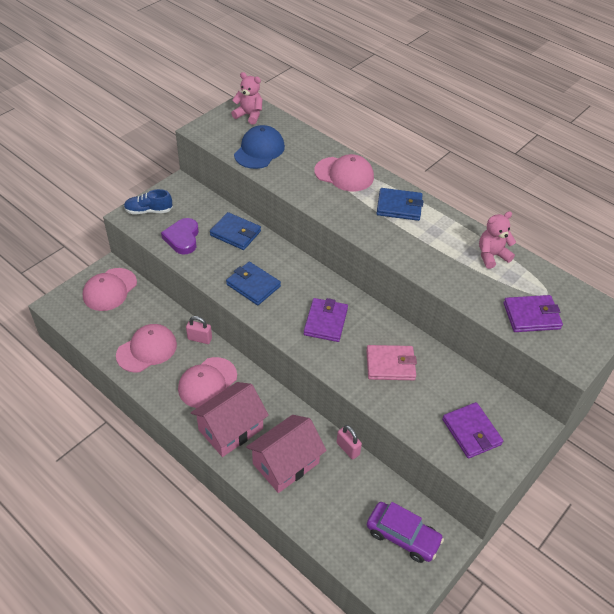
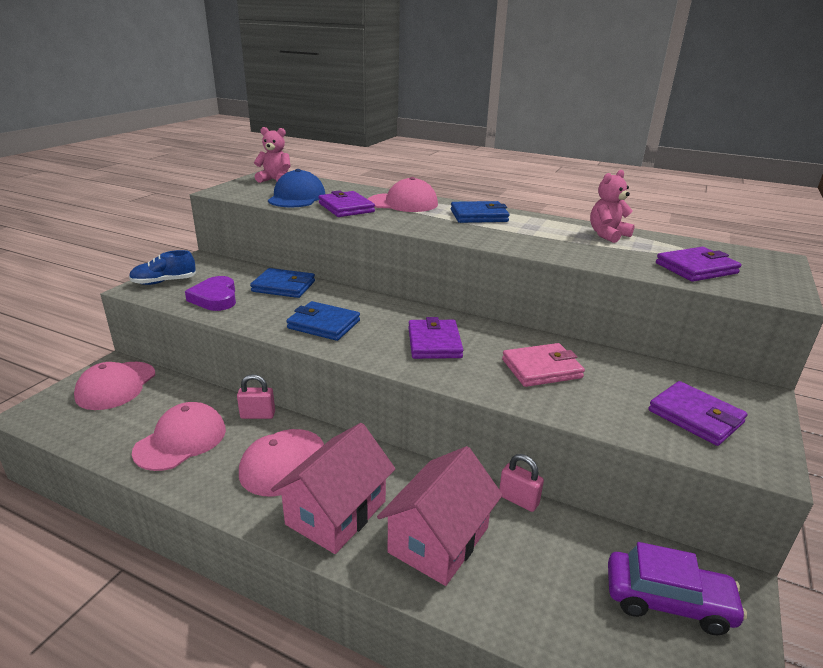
camera: 15 degrees left, 20 degrees down
(294, 175) = (346, 208): none -> purple wallet

